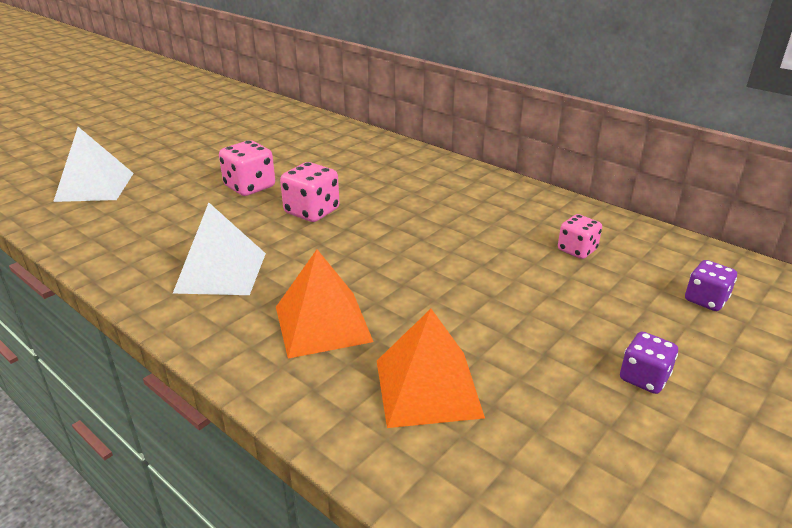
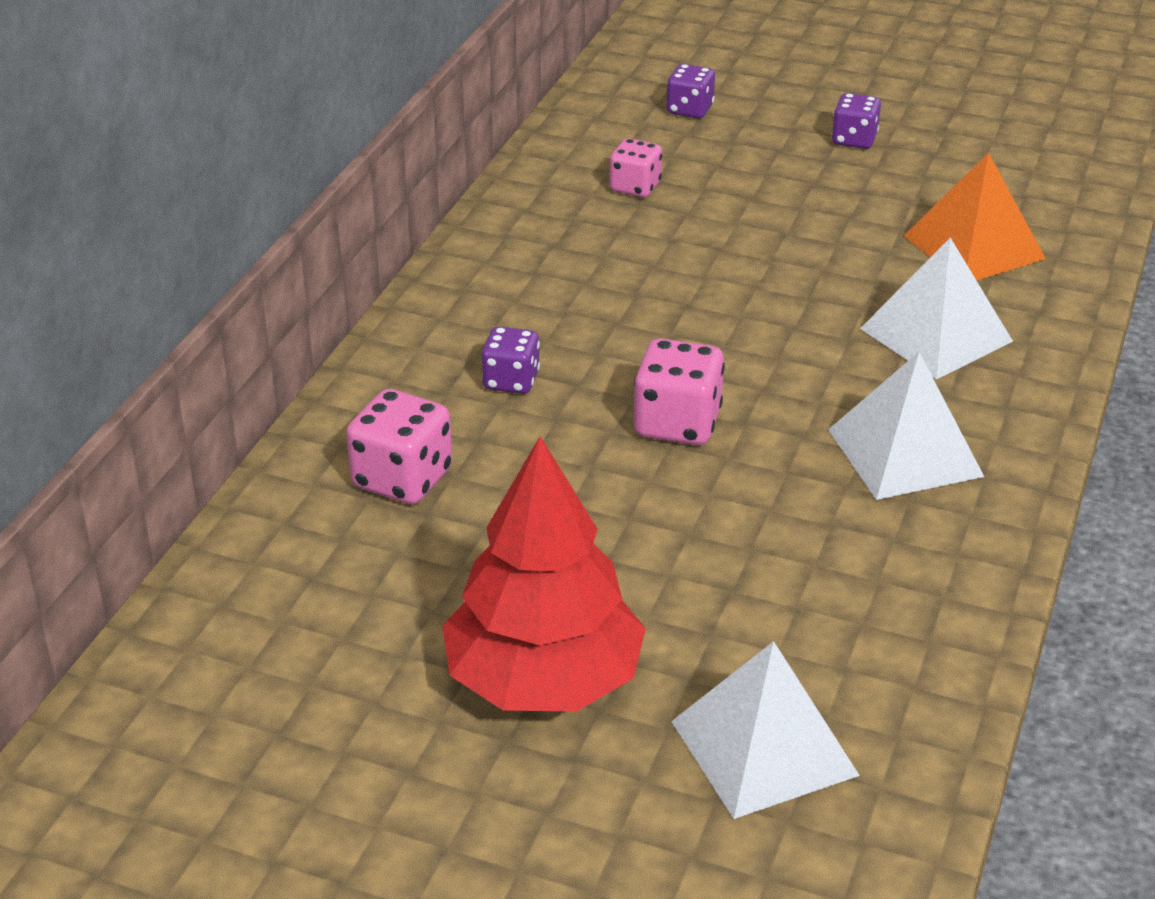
camera: 110 degrees left, 5 degrees up
(186, 155) = (543, 680): none -> red tree
(250, 187) = (633, 525): pink dice -> pink dice (402, 479)
(323, 323) = (936, 334): orange pyramid -> white pyramid
(383, 179) = (511, 381): none -> purple dice

